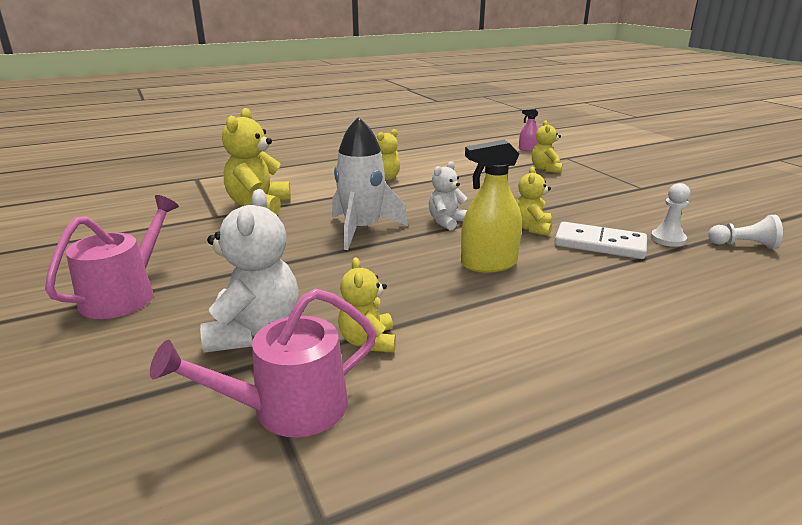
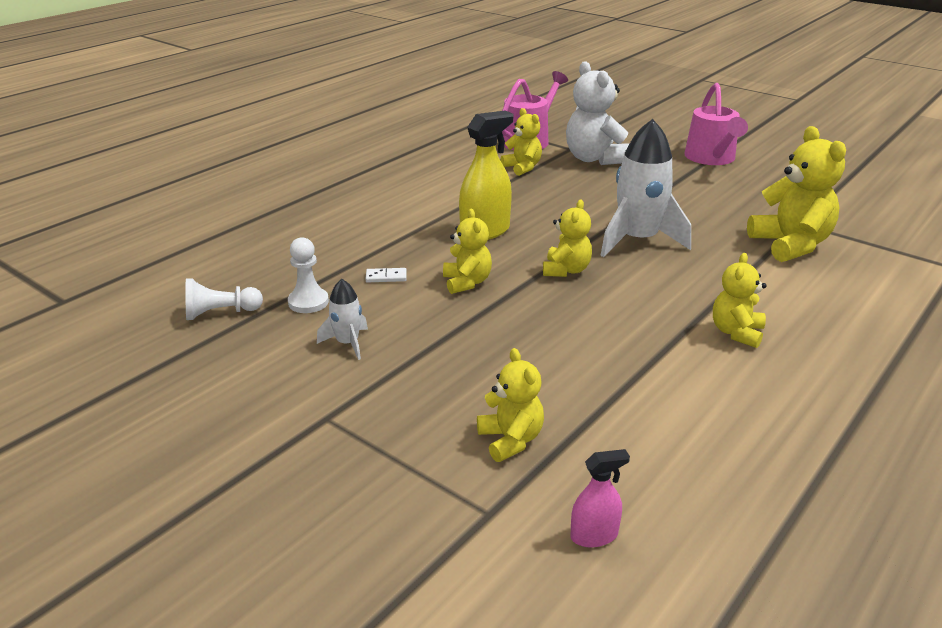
camera: 155 degrees right, 5 degrees up
(446, 222) = (566, 270): white teddy bear -> yellow teddy bear
(599, 244) = (386, 277): white domino -> white domino, size x0.42
(631, 212) = (347, 343): none -> white rocket

